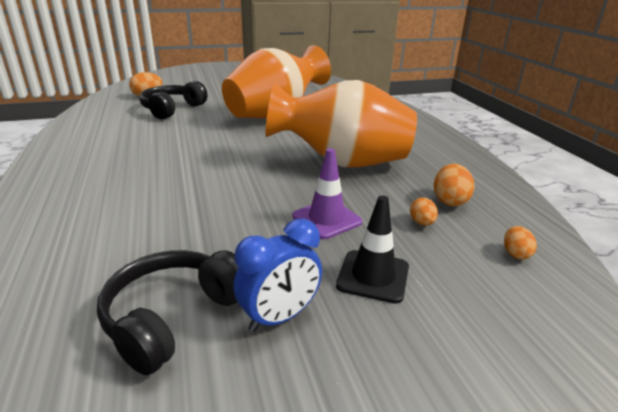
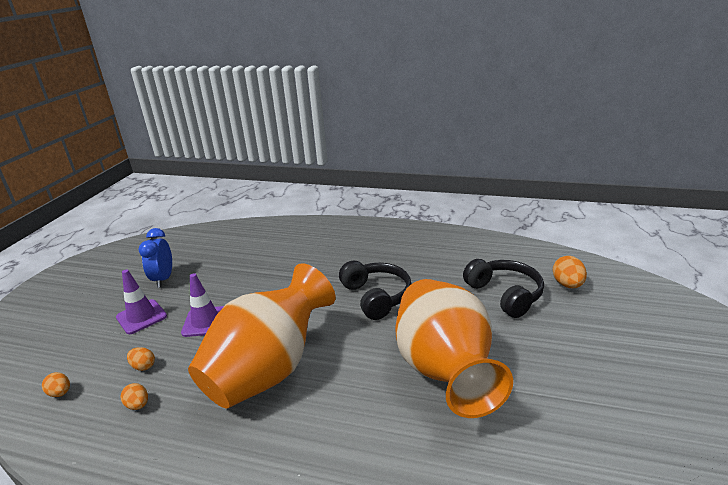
camera: 125 degrees right, 0 degrees up
(173, 317) = (201, 254): black headphones -> black headphones (376, 297)
(373, 276) = (141, 317): black traffic cone -> purple traffic cone
(450, 201) = (138, 405): orange egg -> orange egg, size x0.63

